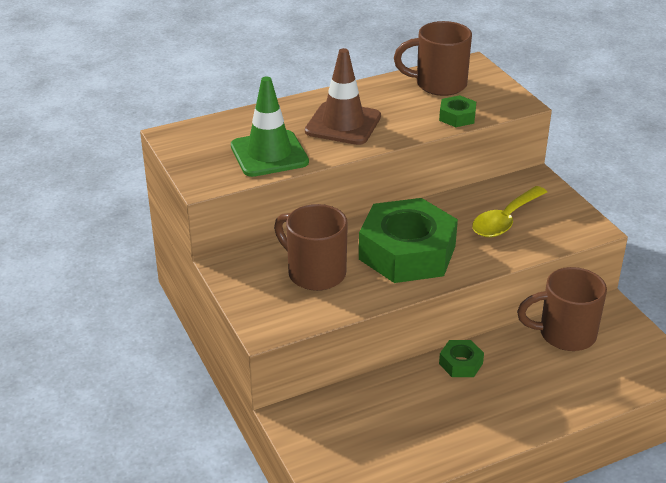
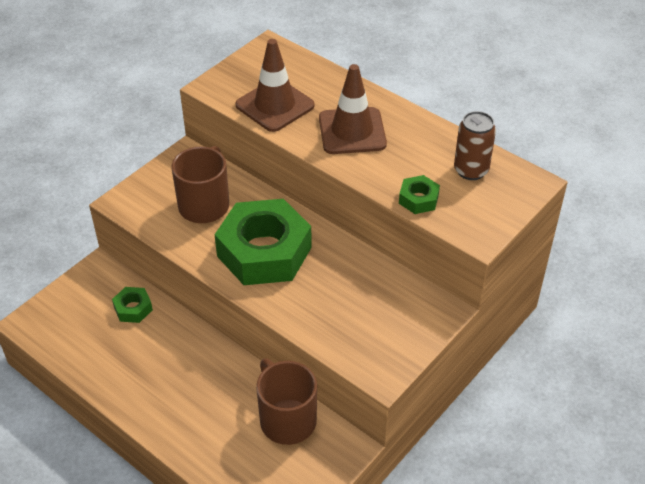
camera: 65 degrees right, 10 degrees up
(269, 154) = (275, 105): green traffic cone -> brown traffic cone
(439, 84) = (471, 170): brown mug -> brown can
(460, 363) = (208, 354): green nut -> green nut (133, 308)
(505, 220) = (354, 304): yellow spoon -> none

